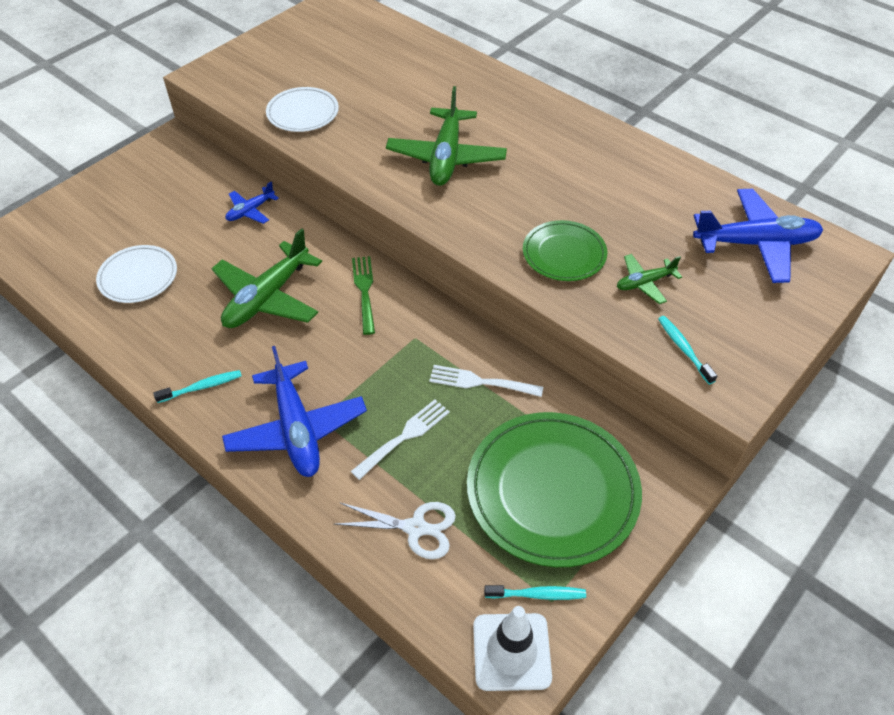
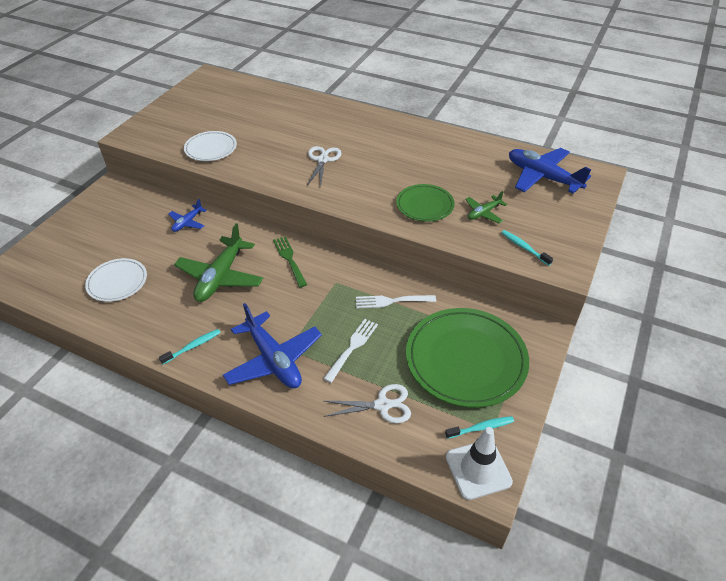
camera: 15 degrees left, 5 degrees down
(446, 157) = (322, 160): green plane -> white scissors
(755, 243) = (542, 177): blue plane -> blue plane turned 120 degrees counterclockwise

